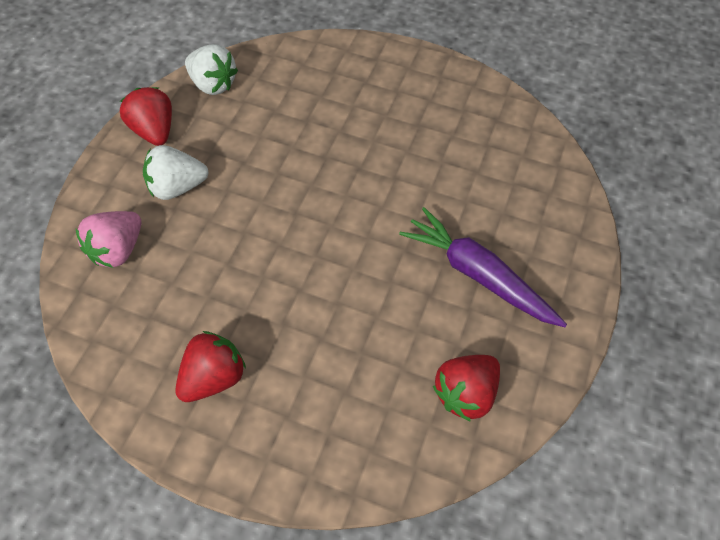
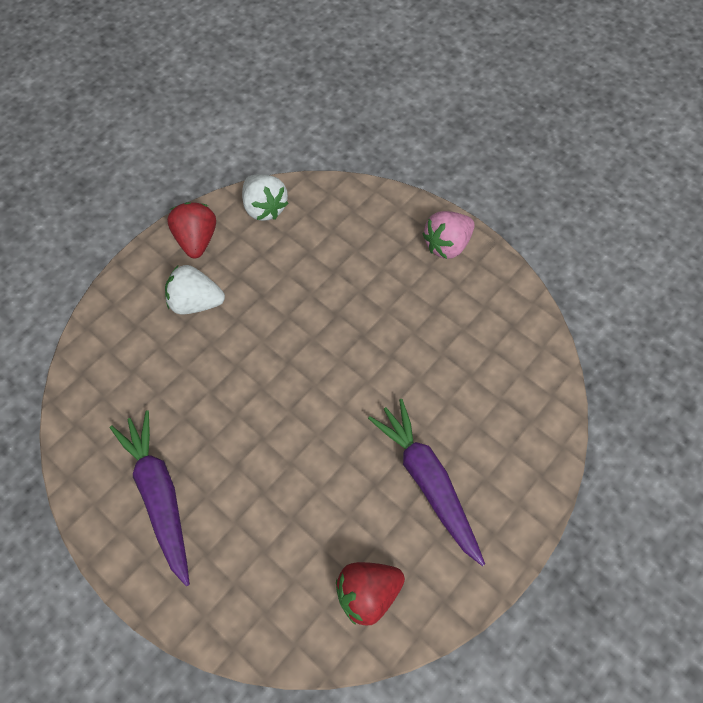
camera: 20 degrees right, 5 degrees up
(118, 250) = (126, 347): pink strawberry -> pink strawberry (447, 245)
(214, 377) = (160, 495): red strawberry -> purple carrot

